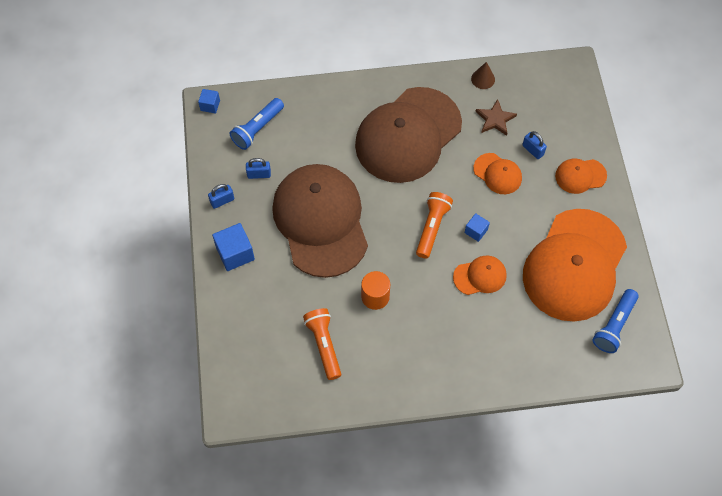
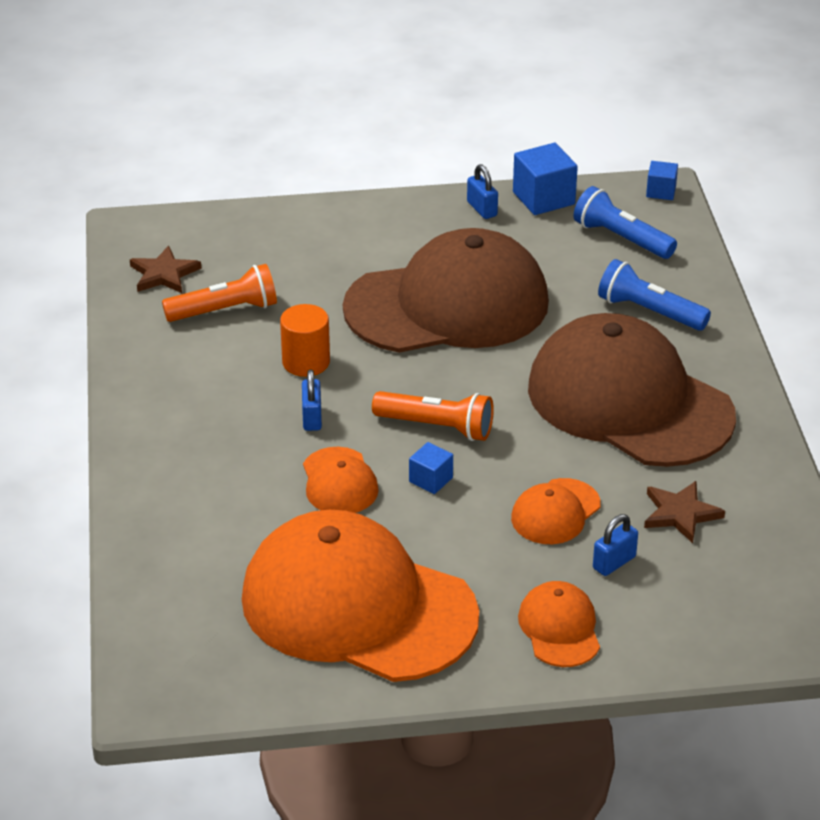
camera: 90 degrees right, 25 degrees down
(235, 253) = (388, 224): blue cube -> blue cube (543, 198)
(259, 174) = (533, 242): blue padlock -> blue padlock (312, 418)
(284, 385) = (164, 274): none -> brown star
(483, 79) = (775, 500): brown cone -> none
(614, 325) = (227, 653): blue flashlight -> blue flashlight (649, 311)

